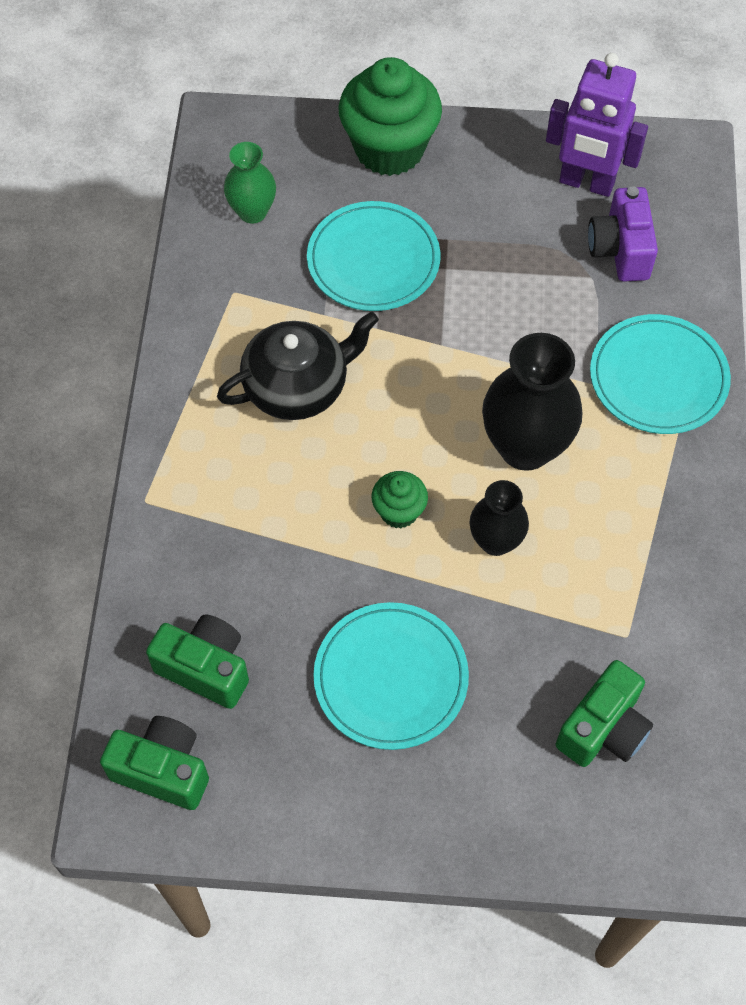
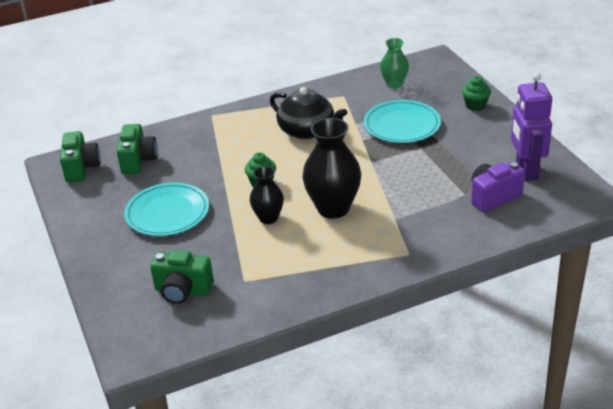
camera: 65 degrees right, 25 degrees down
(389, 149) = (475, 105): green cupcake -> green cupcake, size x0.49
(658, 378) = (420, 238): turquoise plate -> none

